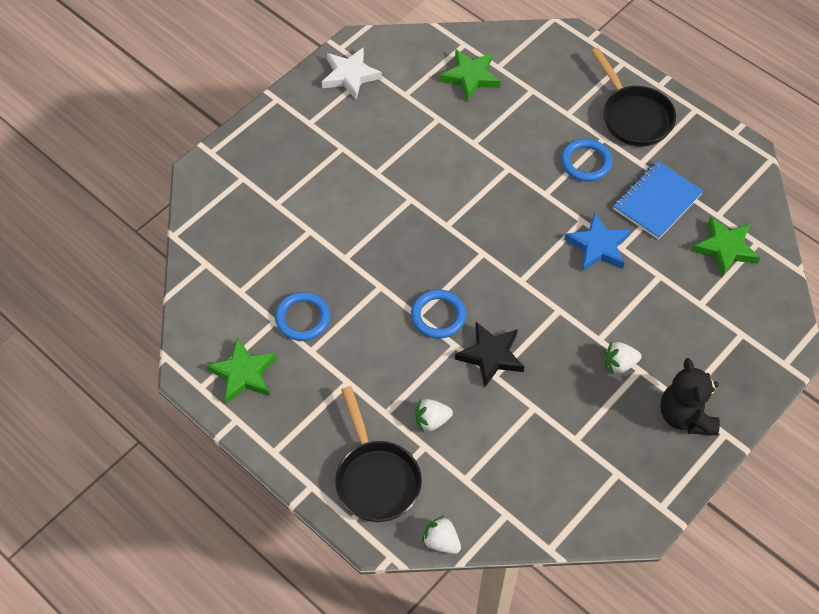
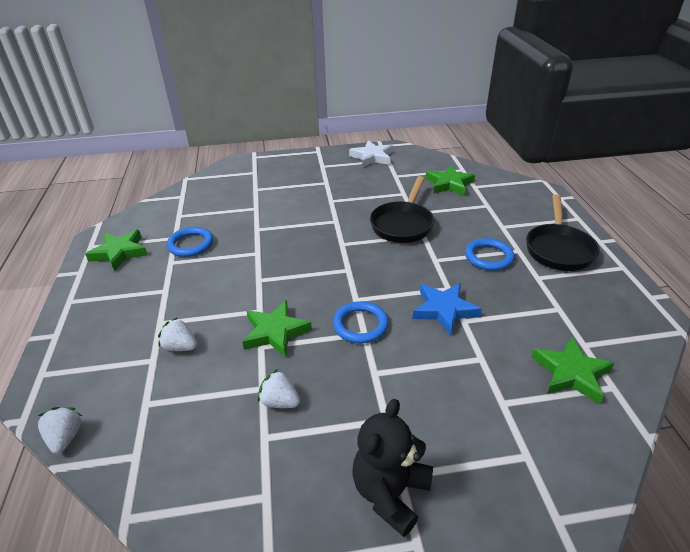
camera: 40 degrees right, 20 degrees down
(376, 478) = (95, 358): black pan -> black pan (403, 224)
(438, 316) = (271, 287): blue ring -> blue ring (360, 325)
(491, 356) = (275, 332): black star -> green star
(619, 364) = (372, 403): white strawberry -> white strawberry (279, 402)
(657, 201) = (529, 307): blue notebook -> none

